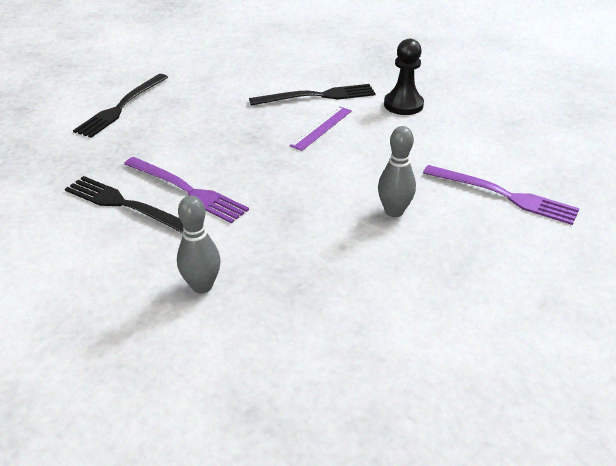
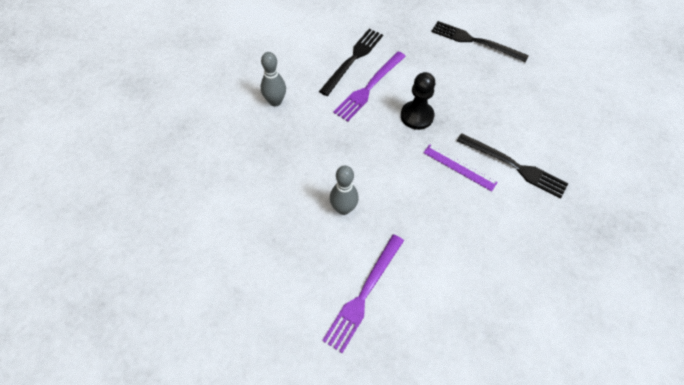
camera: 90 degrees right, 20 degrees up
(317, 96) = (514, 166): black fork -> black fork turned 45 degrees counterclockwise
(403, 105) = (510, 235): black pawn -> black pawn (417, 116)

